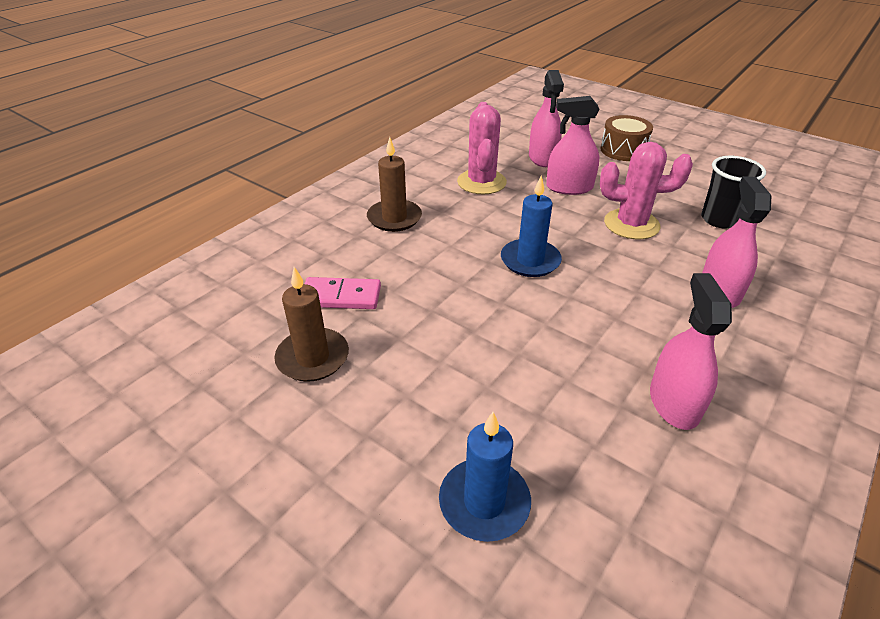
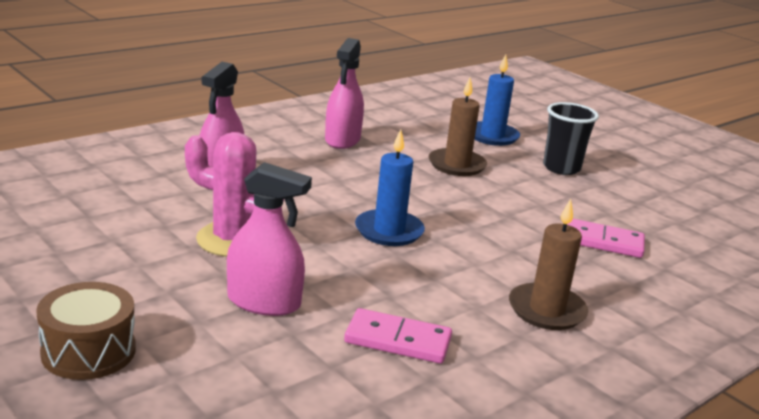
camera: 170 degrees left, 15 degrees down
(313, 358) = (616, 207): brown candle -> brown candle (457, 165)
(481, 182) = (398, 340): pink cactus -> pink domino
(542, 158) = (257, 367): pink spray bottle -> none
(719, 220) = (116, 222): black cup -> black cup (561, 168)

